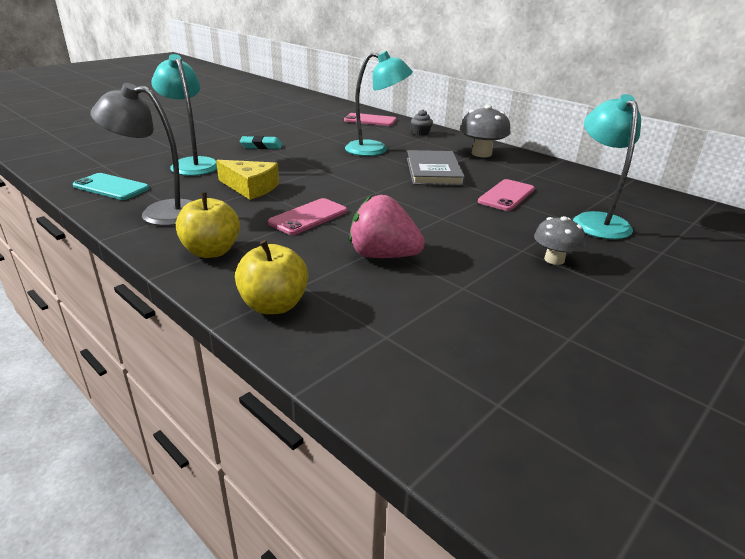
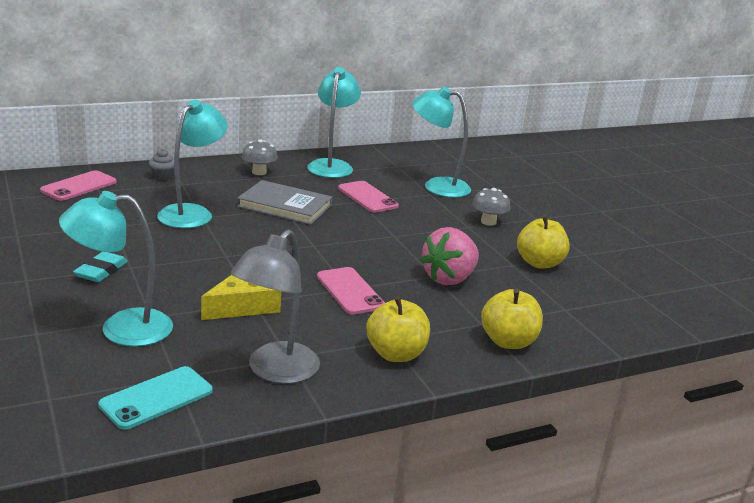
camera: 70 degrees left, 5 degrees down
(481, 154) = (259, 172): grey mushroom -> grey mushroom, size x0.65
(491, 305) = (539, 263): none -> yellow apple
(547, 172) = (332, 165): none -> turquoise lamp

